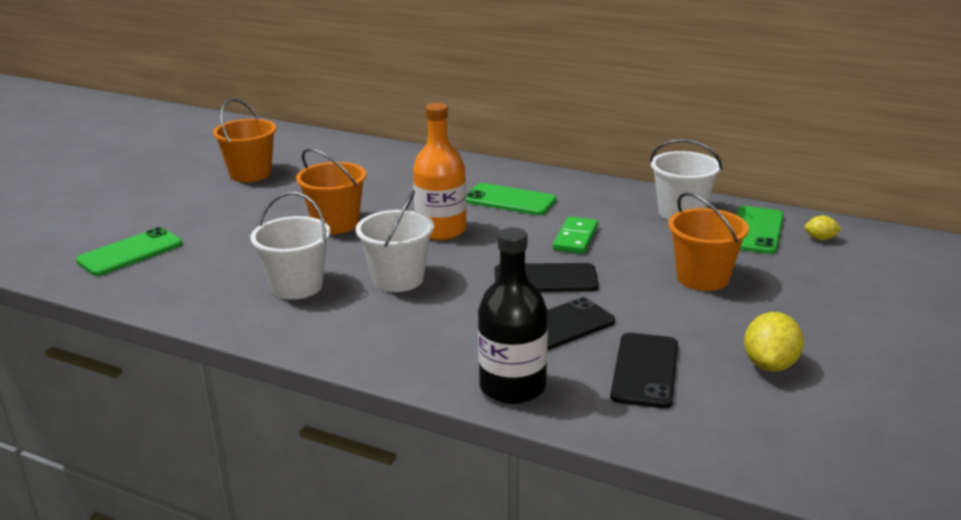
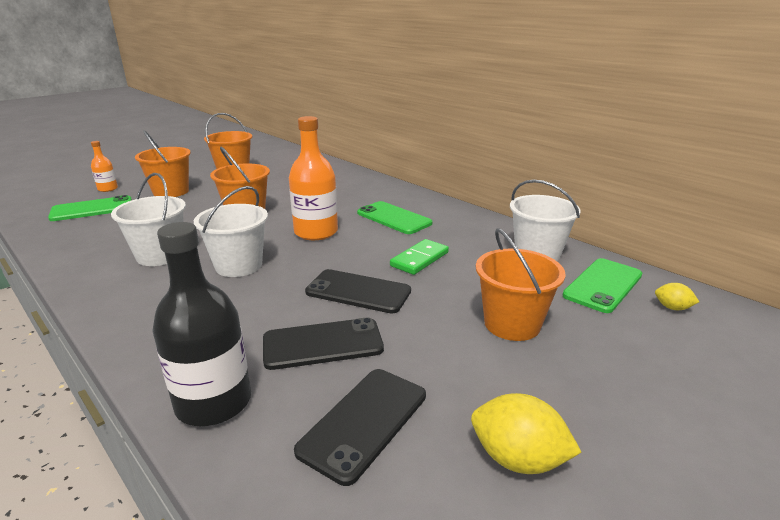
camera: 20 degrees right, 0 degrees up
(109, 224) = (108, 189): none -> orange bottle
(203, 213) = (171, 192): none -> orange bucket
(770, 365) = (518, 459): yellow lemon -> yellow lemon turned 75 degrees clockwise

